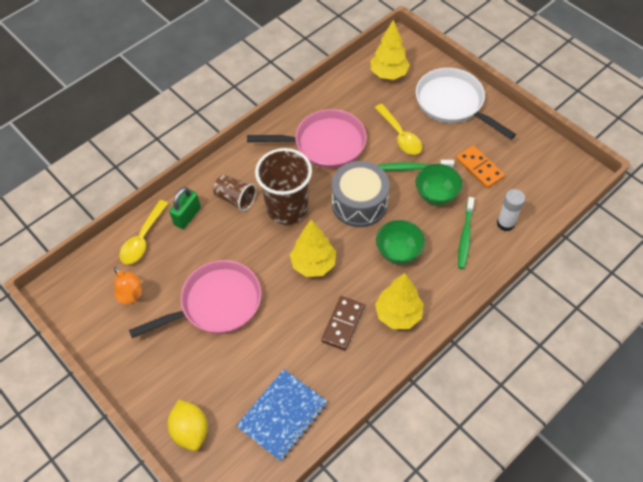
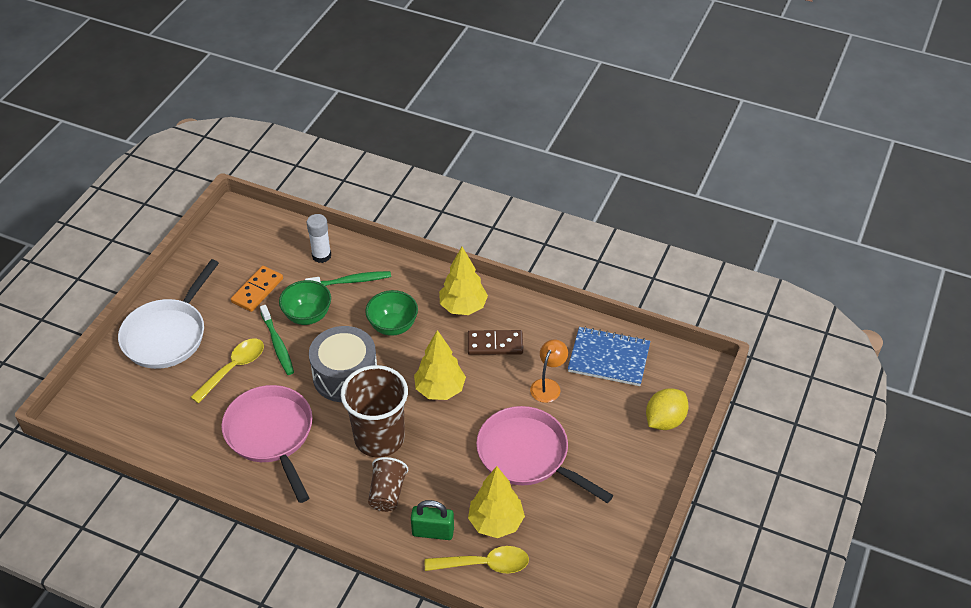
camera: 115 degrees left, 10 degrees down
(131, 296) = (560, 539): orange lamp -> orange lamp (548, 385)
(388, 74) = (134, 408): yellow tree -> yellow tree (496, 522)

